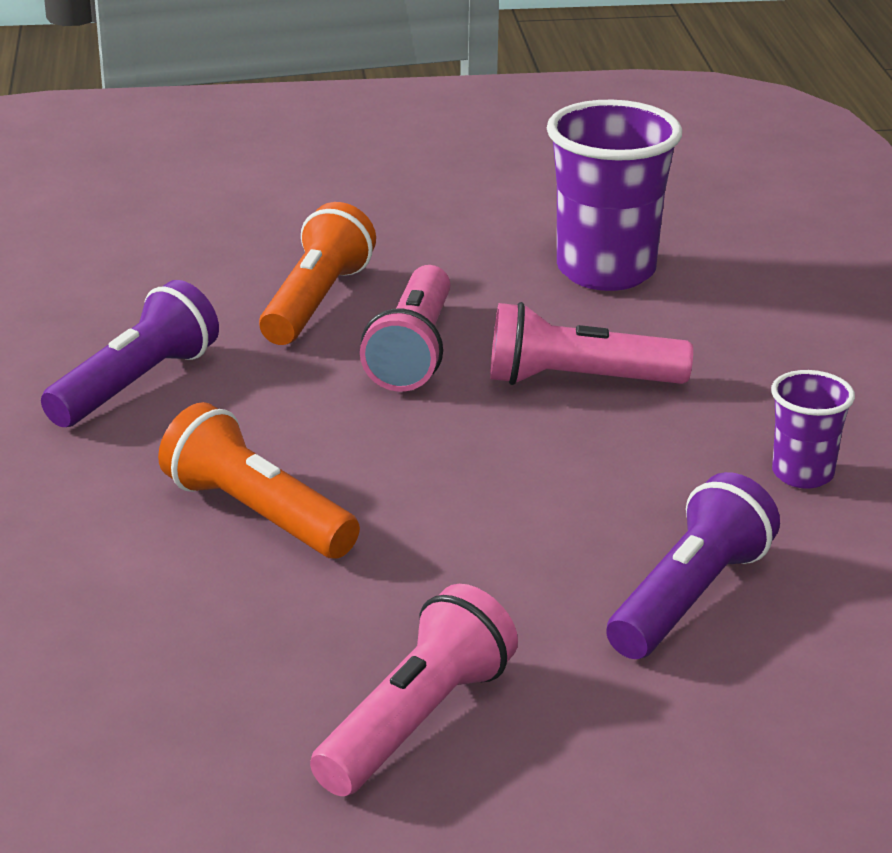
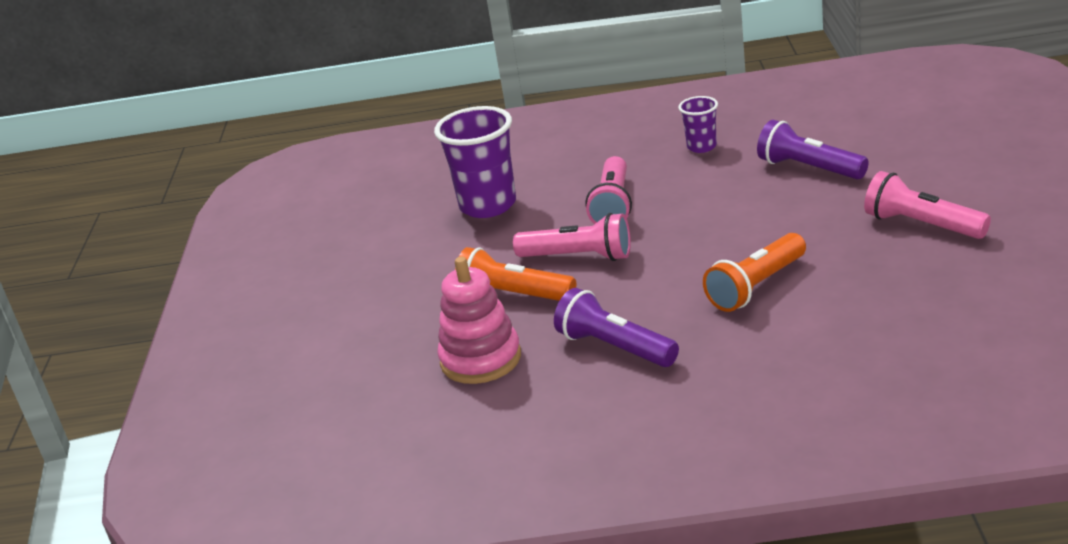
camera: 80 degrees left, 0 degrees up
(156, 284) = (481, 359): none -> pink stacking toy

